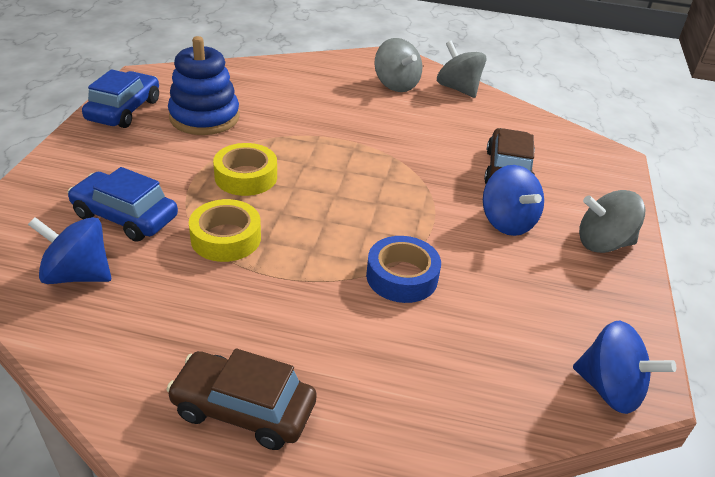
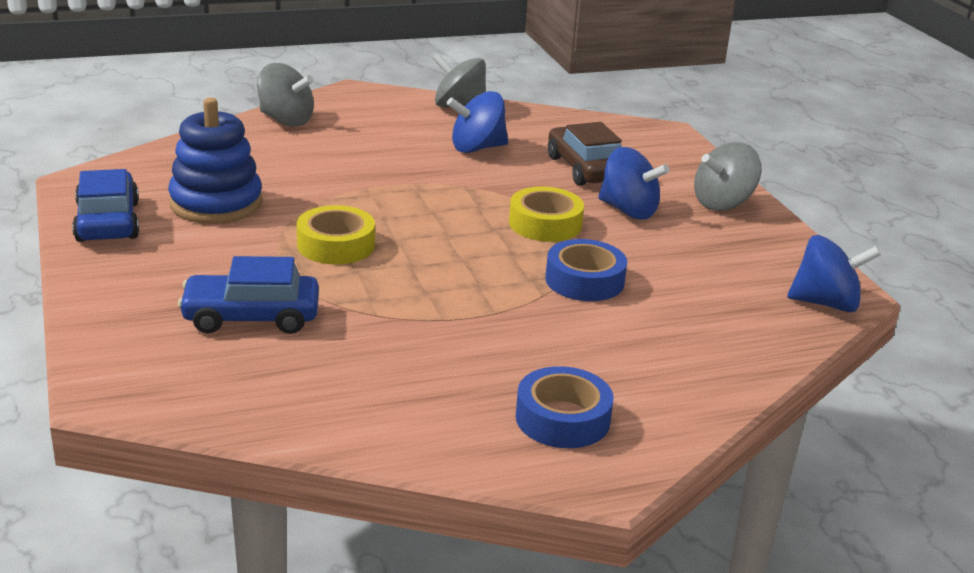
camera: 30 degrees left, 10 degrees down
(78, 275) = (269, 379): blue spinning top -> blue spinning top (477, 148)
(226, 238) = (383, 302): yellow tape -> yellow tape (545, 224)
(243, 409) = (562, 419): brown car -> blue tape
(396, 84) = (391, 119): grey spinning top -> grey spinning top (286, 120)

